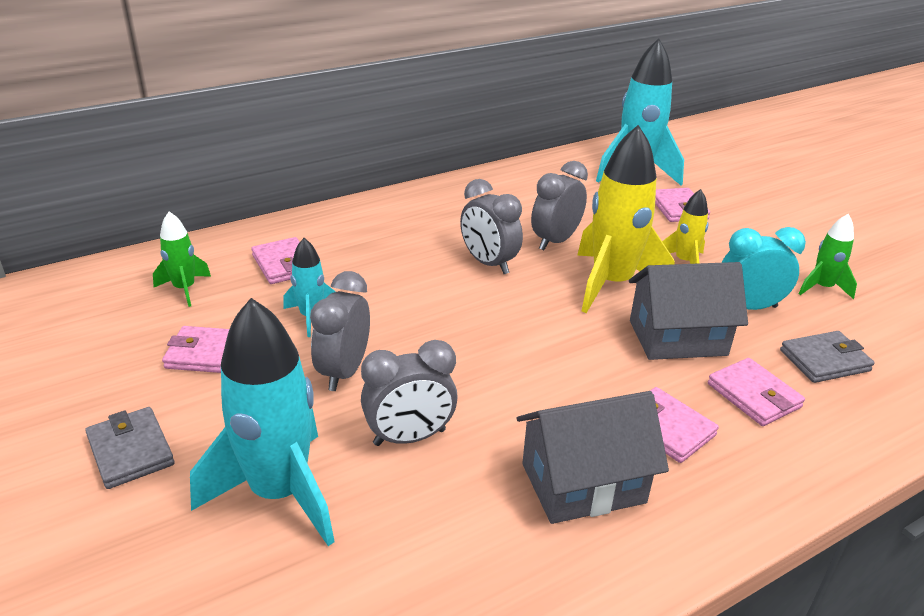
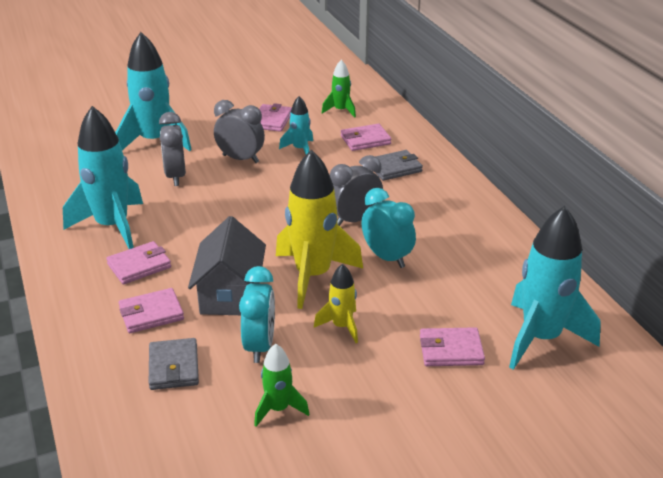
camera: 100 degrees right, 0 degrees up
(130, 451) = (201, 107): grey wallet -> grey wallet (394, 168)
(555, 241) = (387, 258): grey clock -> turquoise clock
(583, 483) = (112, 227): grey house -> turquoise rocket

